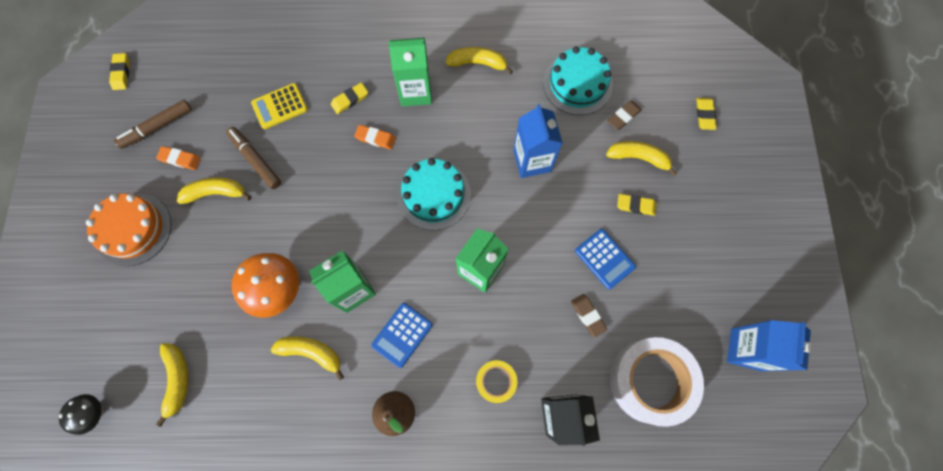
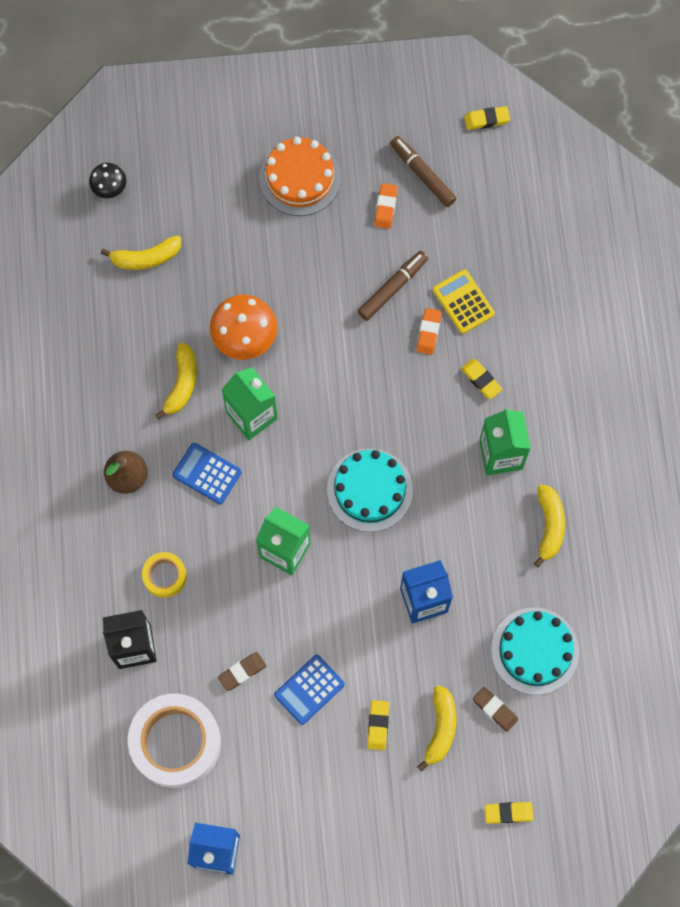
camera: 85 degrees right, 0 degrees up
(216, 193) = (349, 253): yellow banana -> none
(375, 138) = (433, 416): orange eraser -> orange eraser (428, 332)

